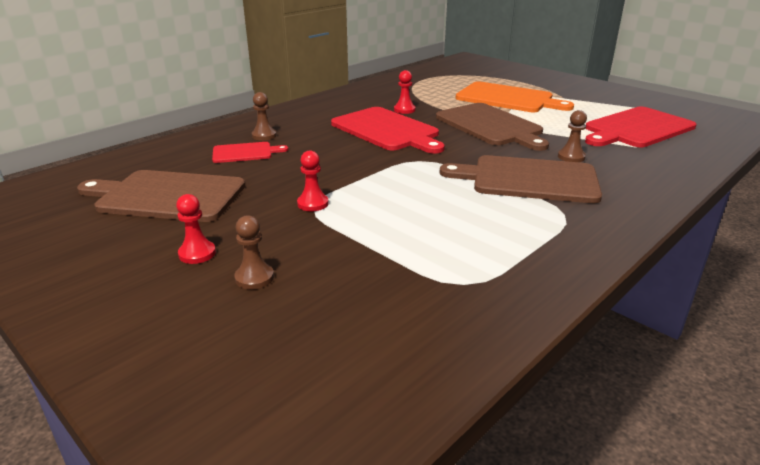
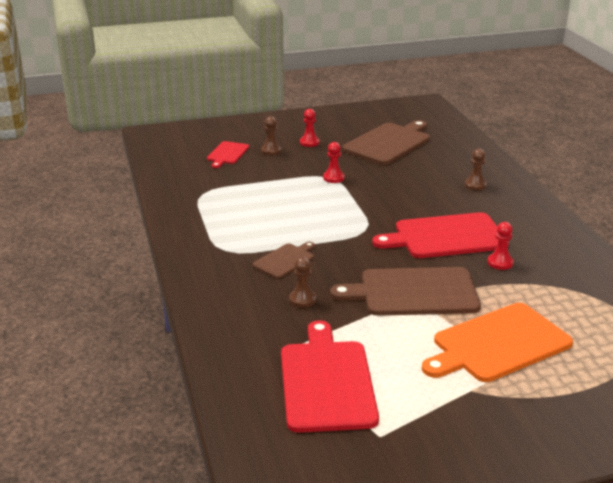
camera: 120 degrees right, 0 degrees up
(245, 153) = (442, 173): red cutting board -> red cutting board (227, 154)
(529, 179) = (285, 260): brown cutting board -> brown cutting board, size x0.53

